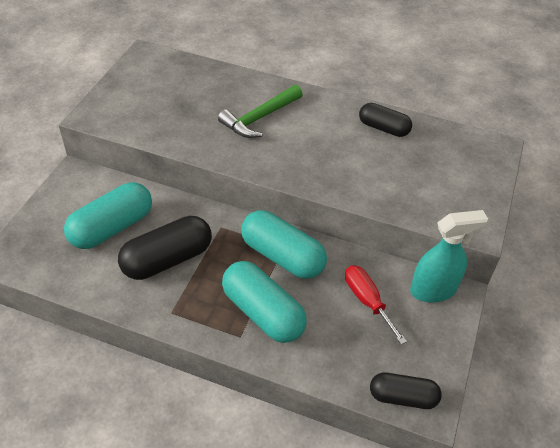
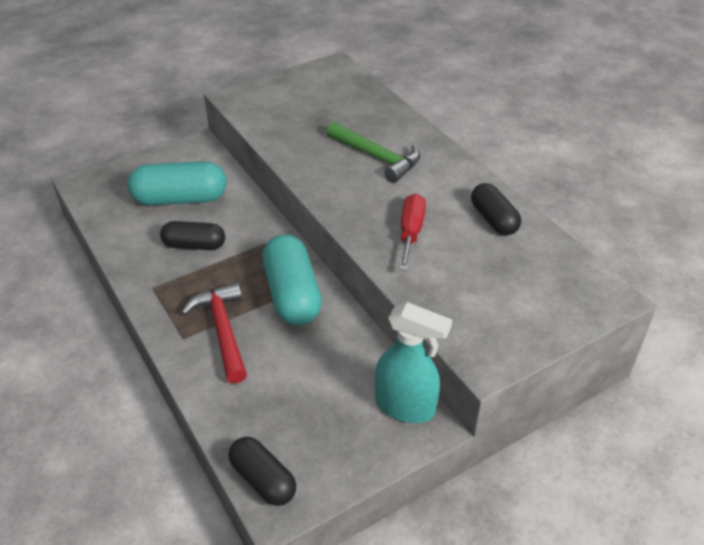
camera: 40 degrees right, 5 degrees down
(167, 259) = (194, 245): black capsule -> black capsule, size x0.63
(260, 118) = (377, 157): green hammer -> green hammer turned 135 degrees counterclockwise
(263, 312) = (223, 331): turquoise capsule -> red hammer
(367, 301) = (326, 377): red screwdriver -> red screwdriver (410, 232)

